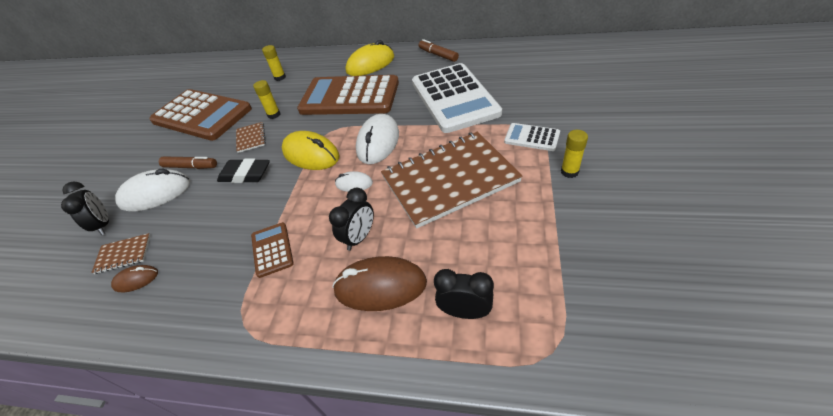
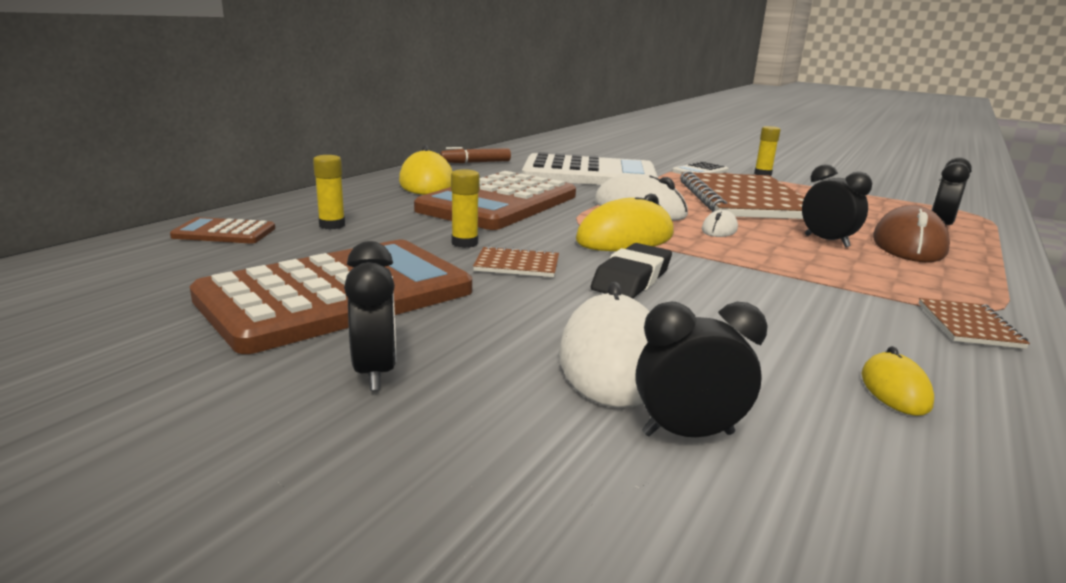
camera: 75 degrees left, 25 degrees down
(123, 254) = (813, 404): brown notebook -> brown notebook (968, 325)
(136, 280) = (895, 390): brown mouse -> yellow mouse
(143, 149) = (375, 372): none -> black clock
(191, 167) = (546, 319): brown marker -> none
(272, 249) = (836, 281): brown calculator -> brown calculator (224, 233)

